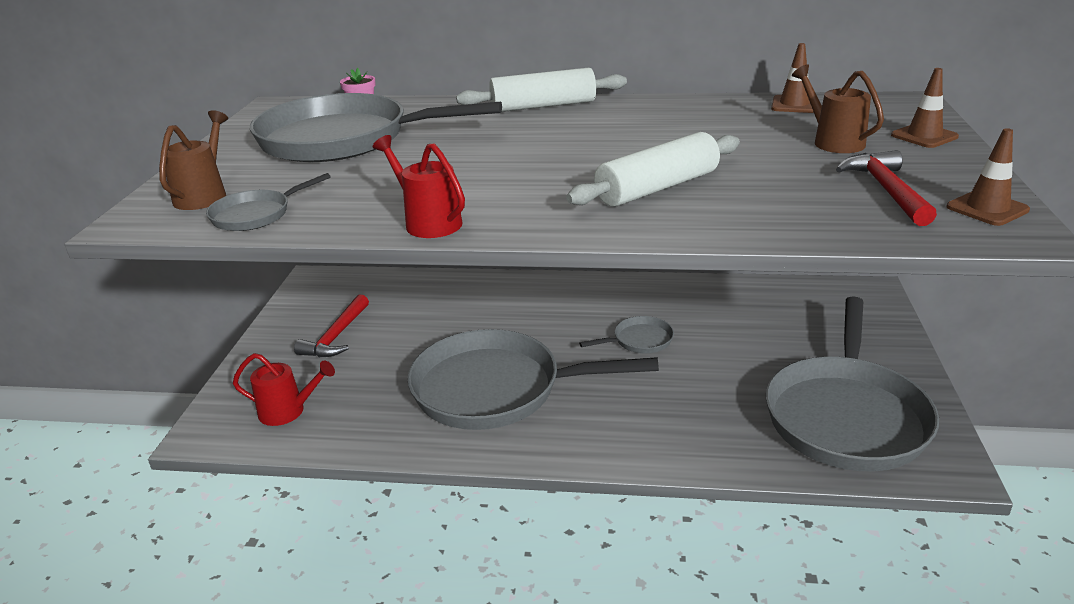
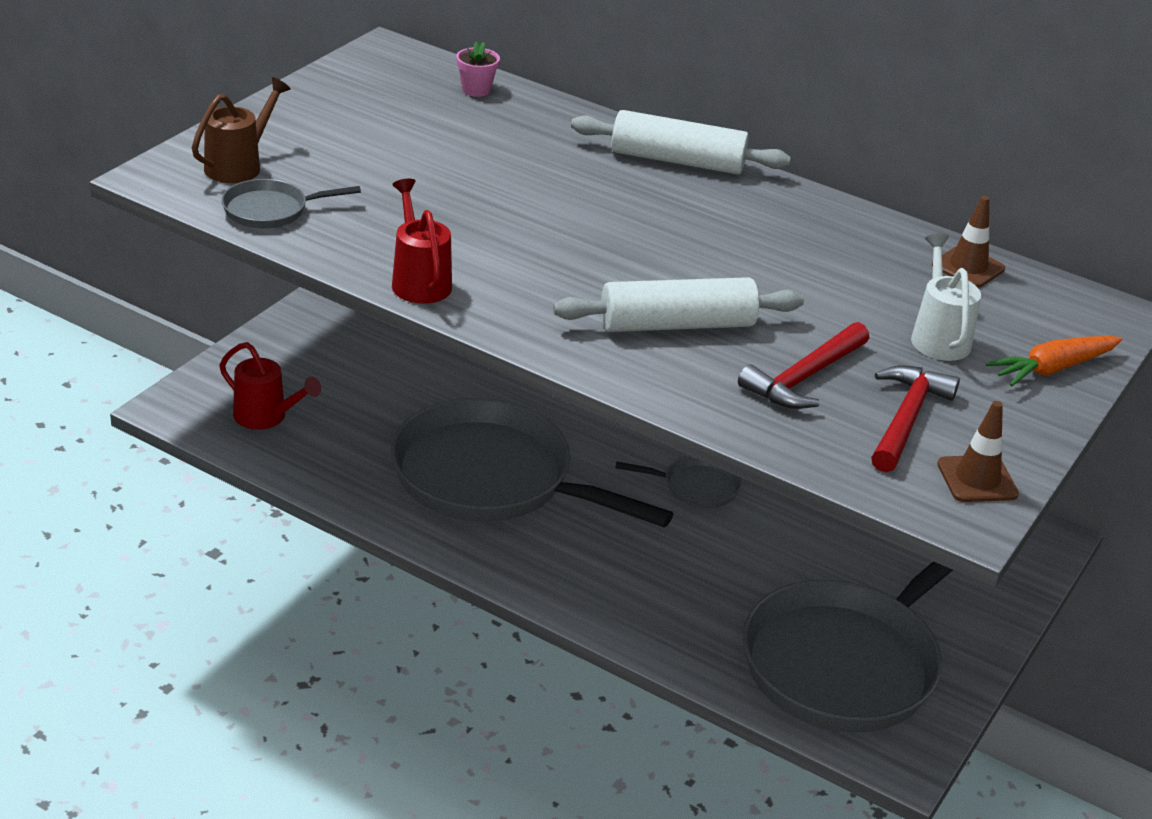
camera: 20 degrees right, 5 degrees up
(336, 336) = (365, 349): red hammer -> red hammer (804, 378)
(344, 139) = (422, 135): grey pan -> none
(832, 141) = (938, 336): brown watering can -> white watering can
(924, 136) = (1052, 369): brown traffic cone -> orange carrot

